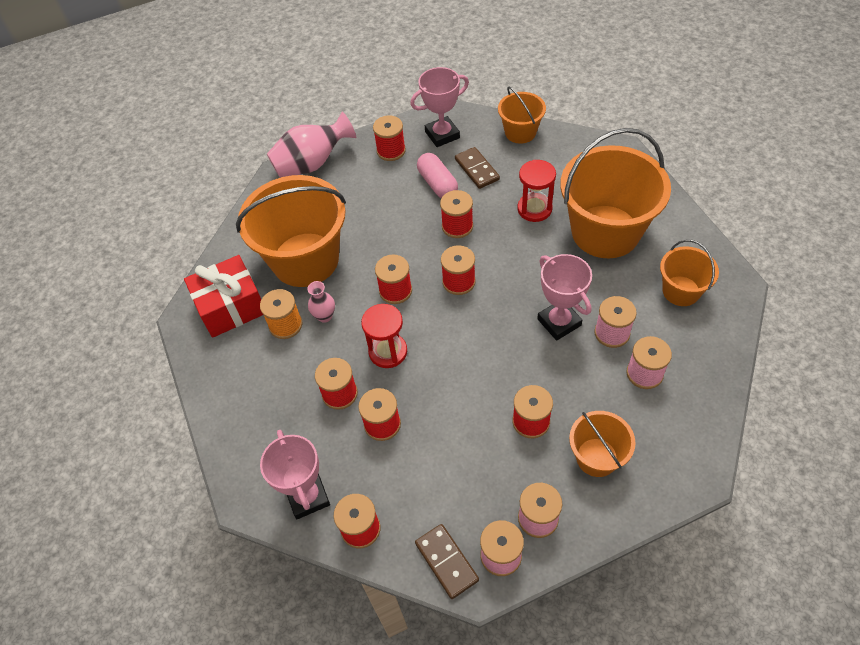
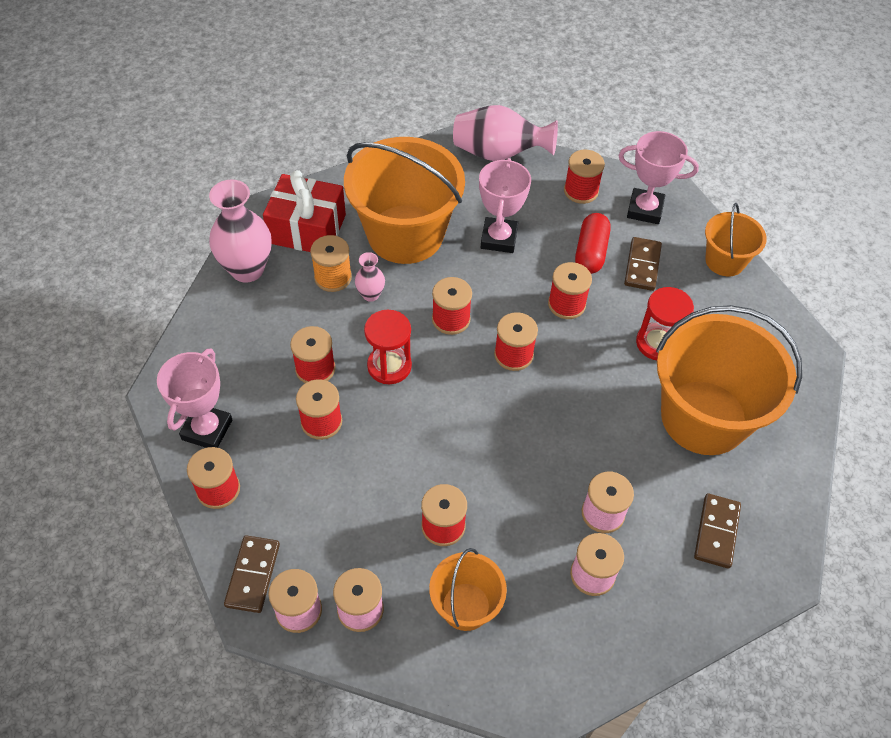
camera: 35 degrees right, 0 degrees up
(216, 367) = (247, 269): none -> pink vase
(437, 184) = (590, 252): pink capsule -> red capsule
(559, 322) = (564, 463): pink trophy -> pink trophy (499, 238)
(681, 291) = (716, 532): orange bucket -> brown domino

